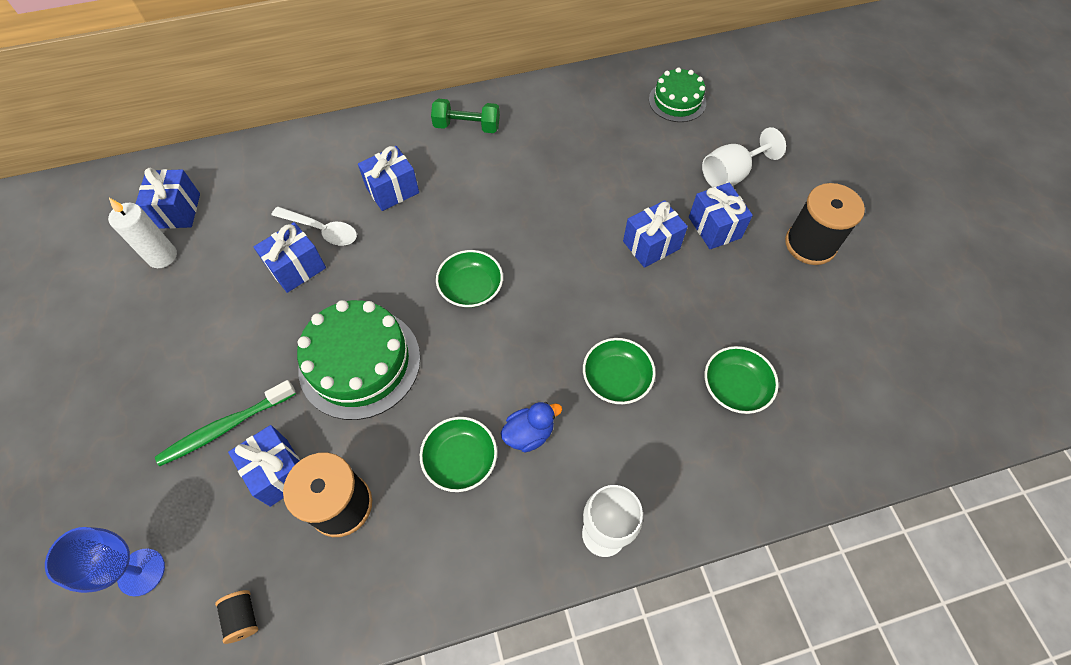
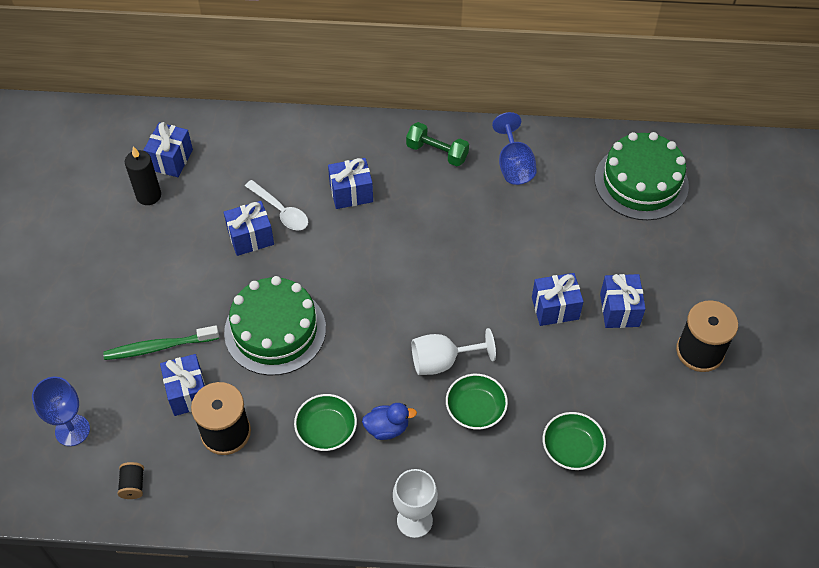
camera: 20 degrees right, 5 degrees down
(162, 256) = (148, 195): white candle -> black candle
(471, 288) = (386, 297): green bowl -> none
(549, 118) = (514, 165): none -> blue goblet
(677, 101) = (641, 182): green cake -> green cake, size x1.67
(731, 174) = (658, 267): white goblet -> white goblet (442, 361)

